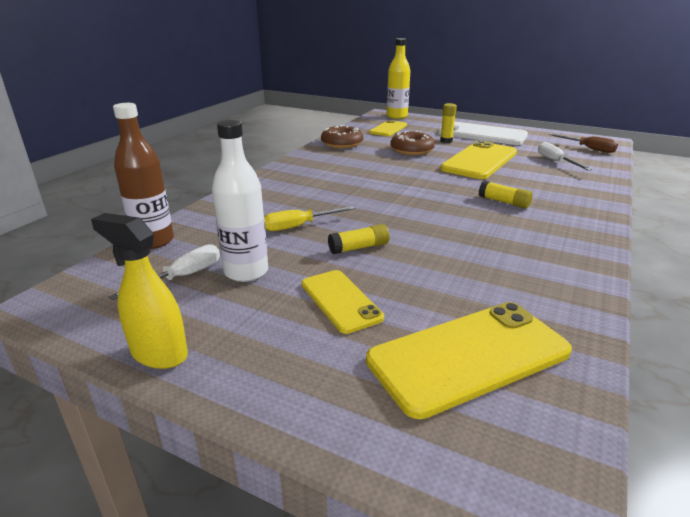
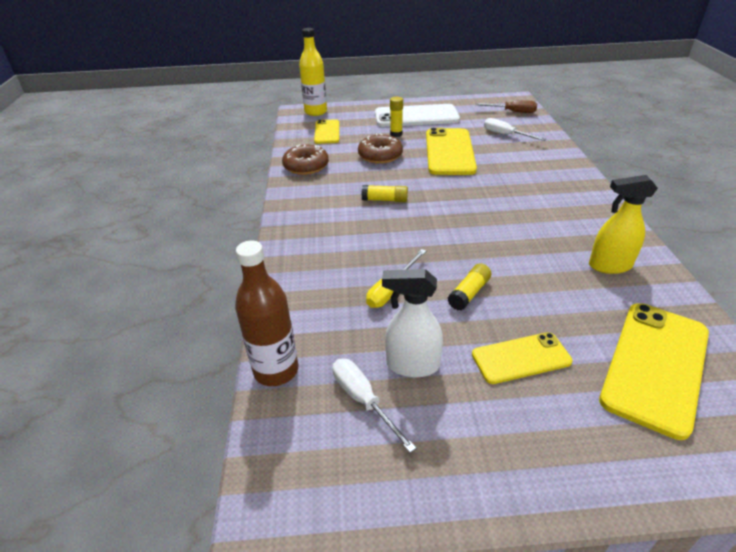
camera: 30 degrees left, 10 degrees up
(159, 354) = (453, 495): yellow spray bottle -> yellow spray bottle (609, 266)
(183, 277) = (363, 400): white screwdriver -> white screwdriver turned 45 degrees counterclockwise
(246, 272) = (412, 365): white bottle -> white spray bottle
(340, 301) = (521, 358): yellow phone -> yellow phone turned 45 degrees counterclockwise
(503, 202) = (517, 196): yellow glue stick -> yellow glue stick (384, 200)

